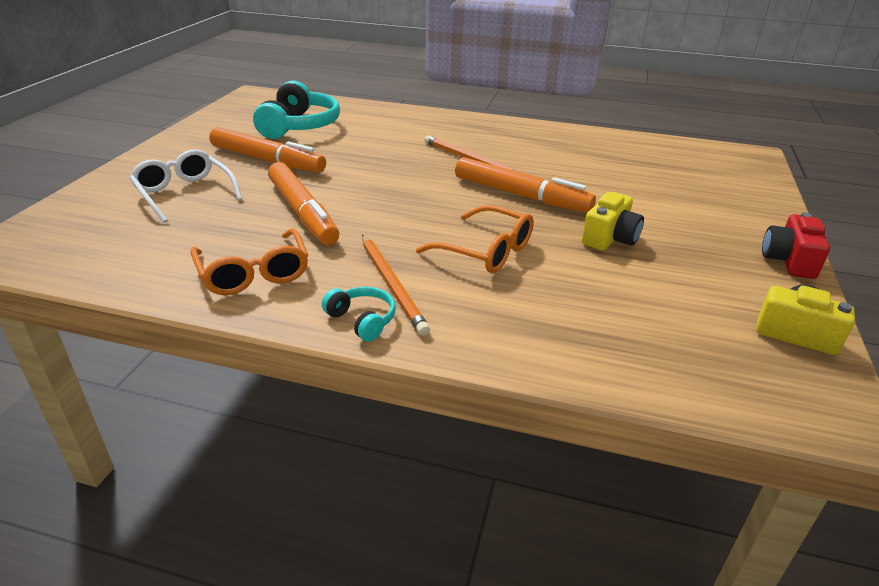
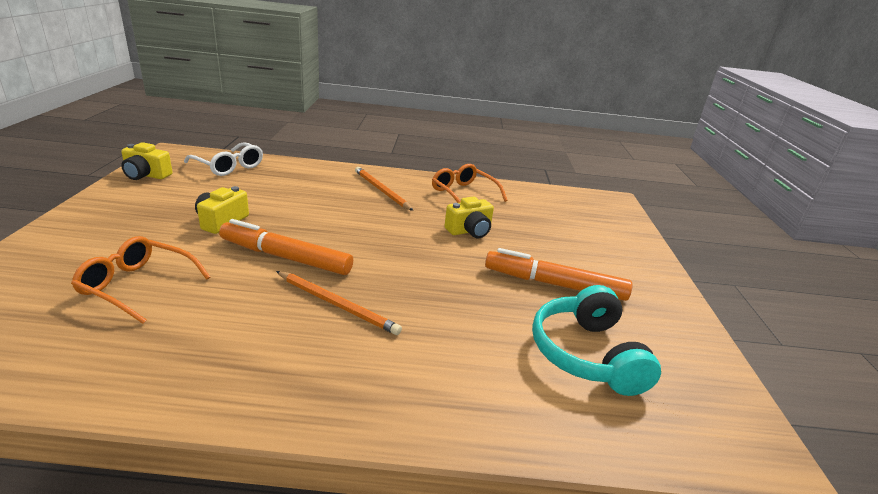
camera: 165 degrees right, 5 degrees down
(184, 193) = (573, 242): white glasses -> white glasses (229, 166)
(302, 212) = (469, 231): orange marker -> yellow camera
(362, 320) = (390, 177): turquoise headphones -> none
(486, 251) = (323, 209): orange glasses -> orange glasses (137, 286)
(789, 261) = (83, 210): red camera -> none

